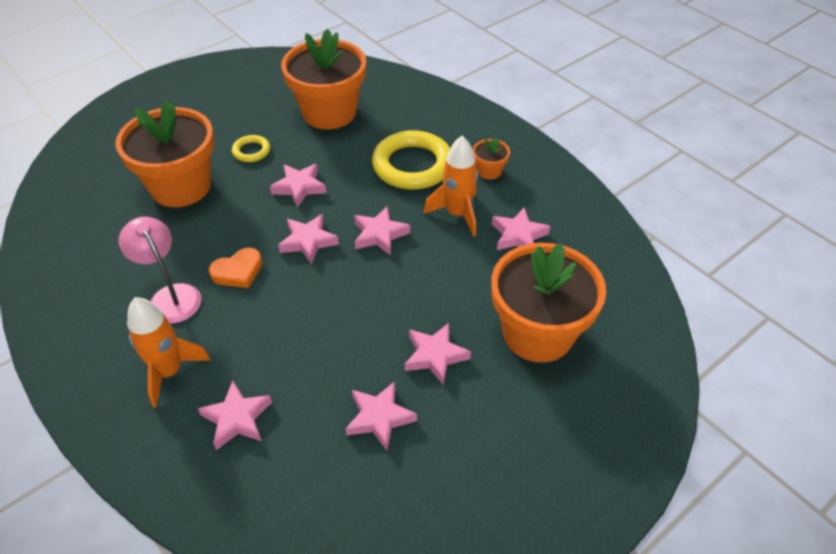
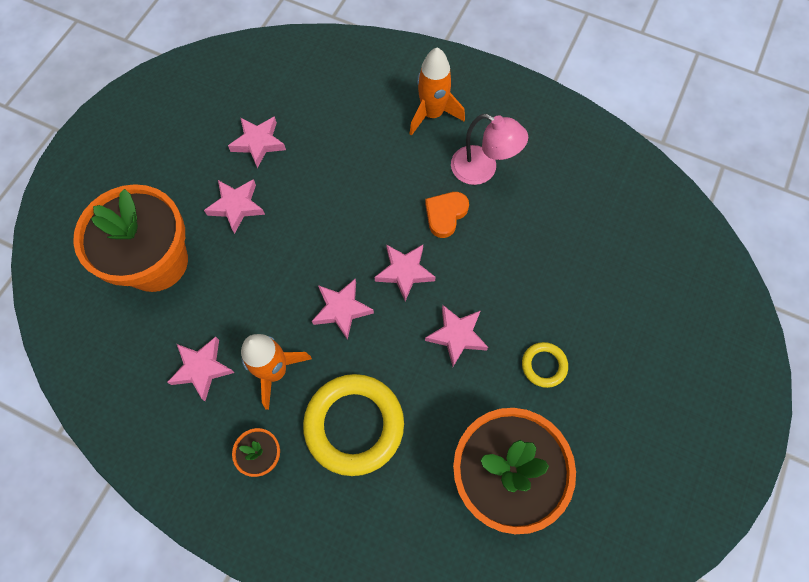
camera: 155 degrees right, 20 degrees up
(181, 187) = (574, 283): orange flower pot -> none
(237, 418) = (359, 103): pink star -> none

